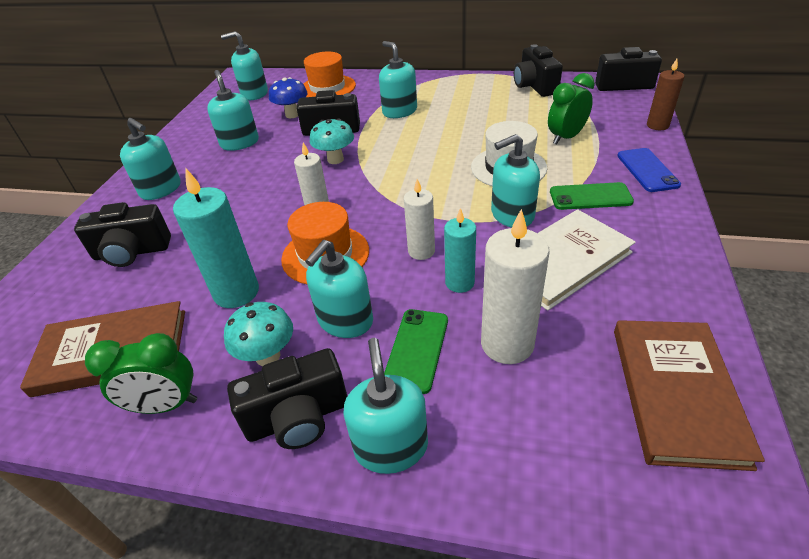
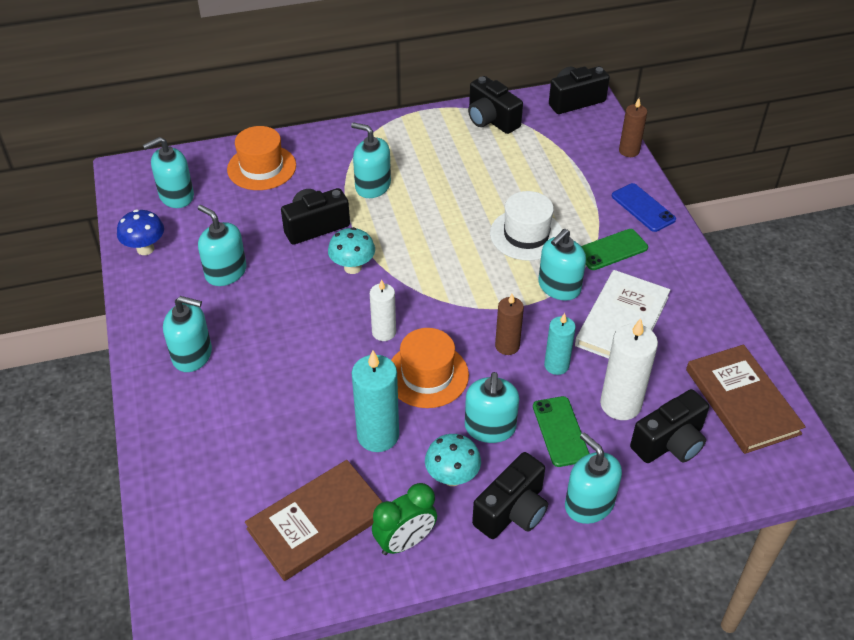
camera: 30 degrees left, 5 degrees up
(132, 252) = (236, 431): black camera -> black camera (670, 443)
(292, 115) = (253, 218): blue mushroom -> blue mushroom (145, 249)
(421, 251) = (507, 346): white candle -> brown candle
(566, 138) = (557, 185): green clock -> none

